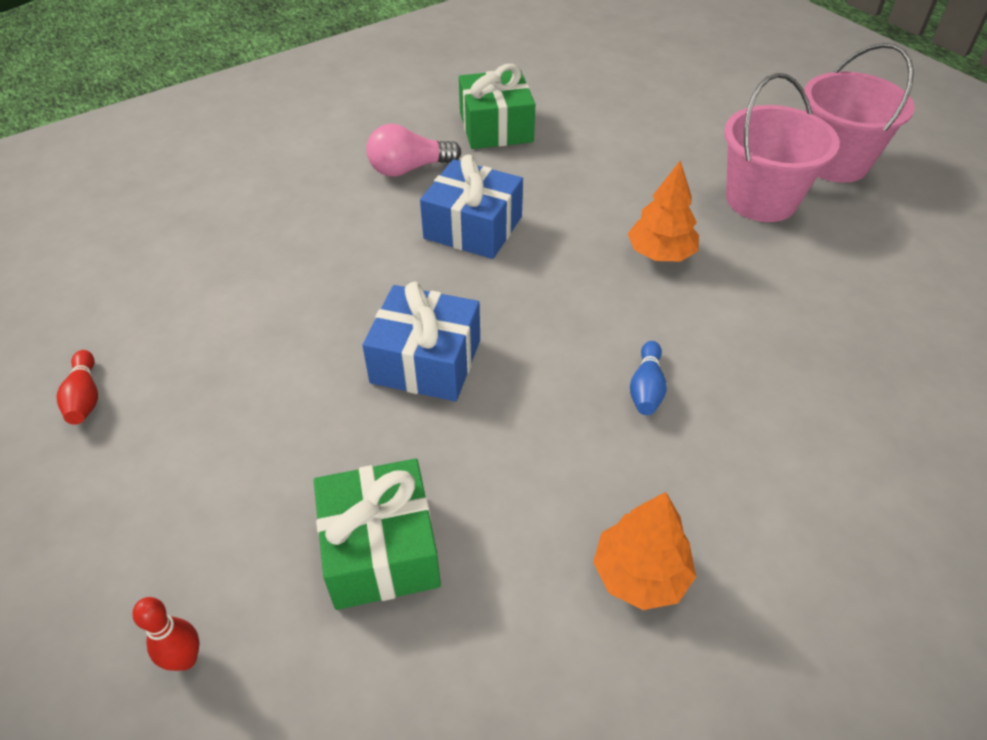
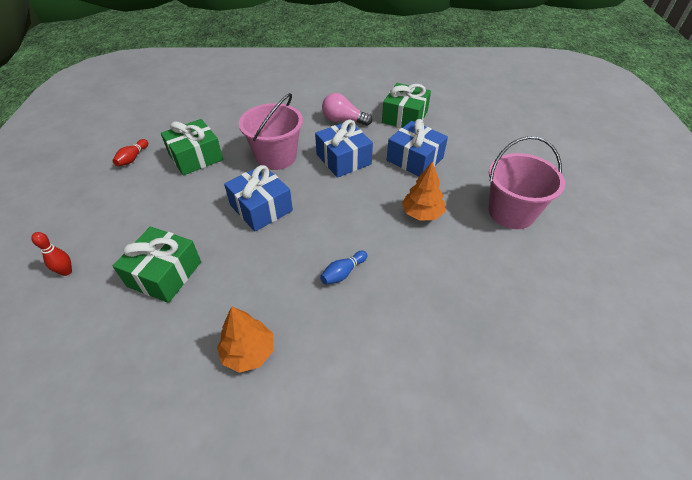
camera: 35 degrees right, 0 degrees up
(215, 337) = (196, 157): none -> green gift
(573, 183) = (414, 159): none -> blue gift
(834, 162) = (583, 212): pink bucket -> pink bucket (276, 157)

